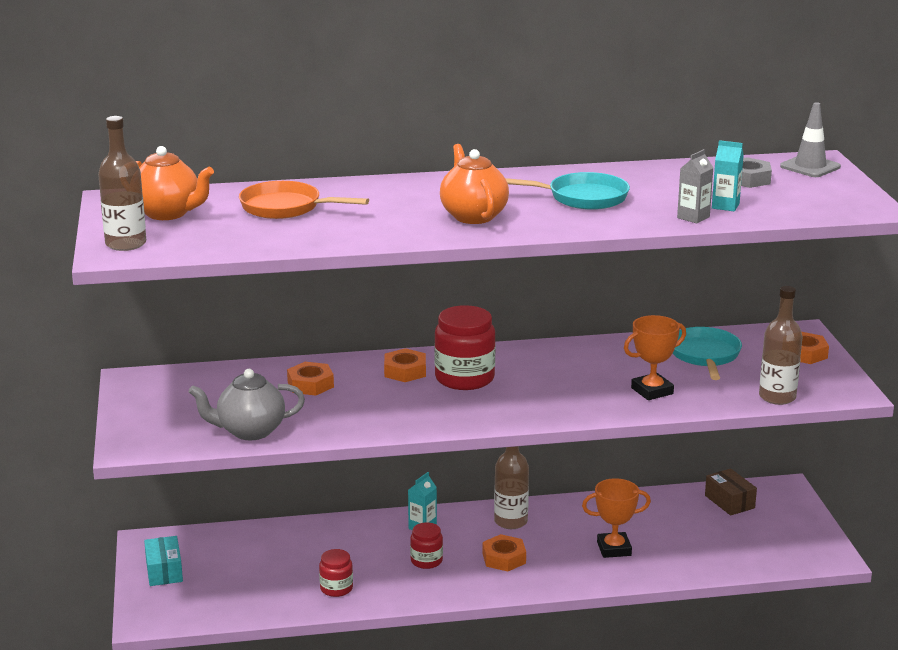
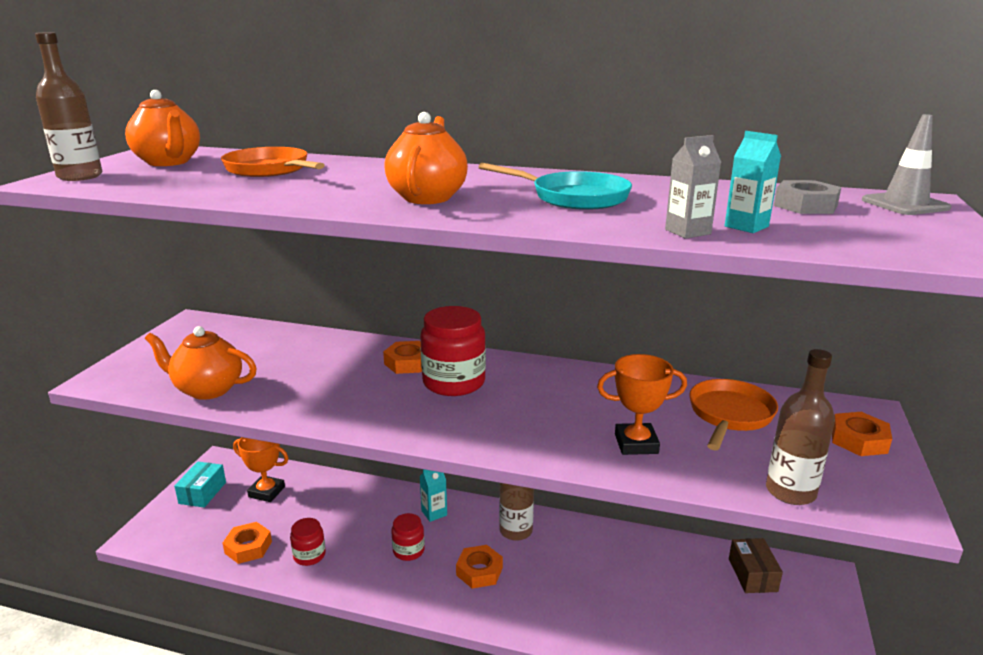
camera: 25 degrees right, 0 degrees up
(249, 431) = (207, 389): grey teapot -> orange teapot
(310, 384) = (314, 357): orange nut -> orange nut (248, 547)
(614, 549) = (594, 596): orange trophy -> orange trophy (266, 492)
(705, 356) = (730, 415): turquoise pan -> orange pan

